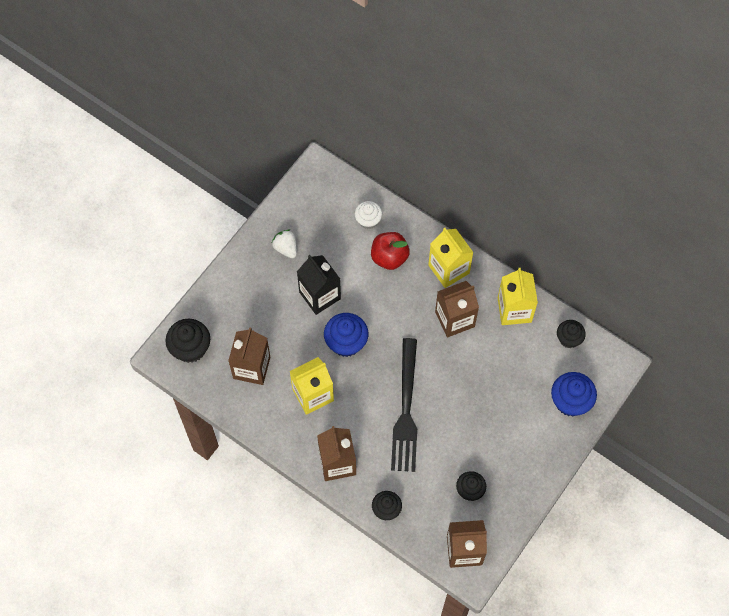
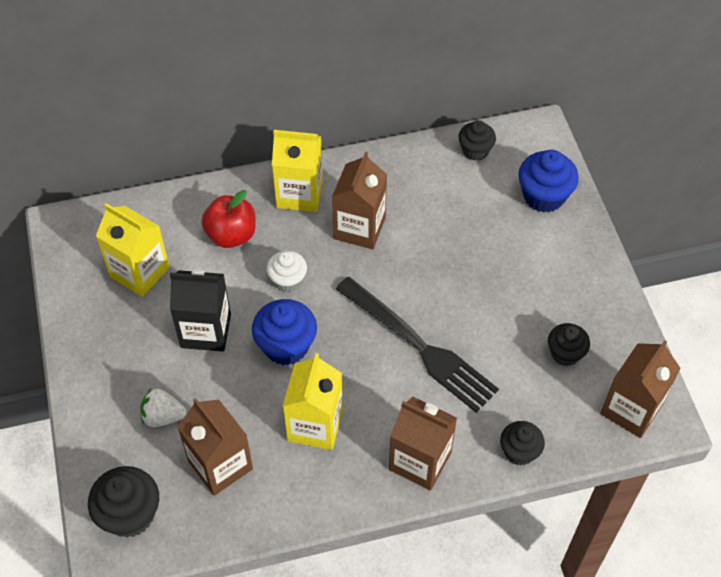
camera: 50 degrees left, 10 degrees down
(286, 248) = (117, 322): white strawberry -> white strawberry (163, 416)
(368, 220) = (170, 223): white cupcake -> white cupcake (288, 280)
(514, 310) = (400, 171): yellow carton -> yellow carton (139, 272)

